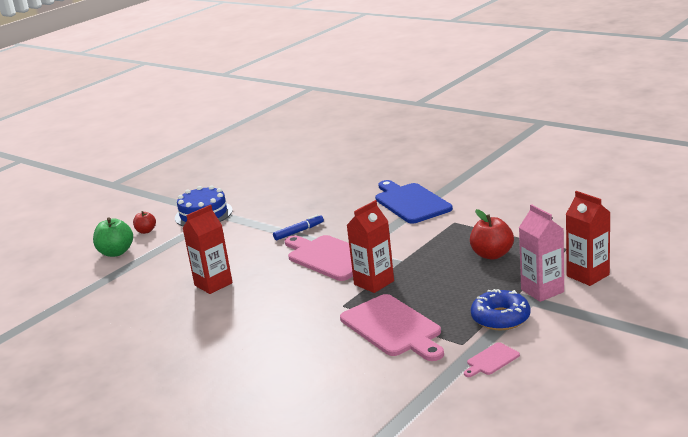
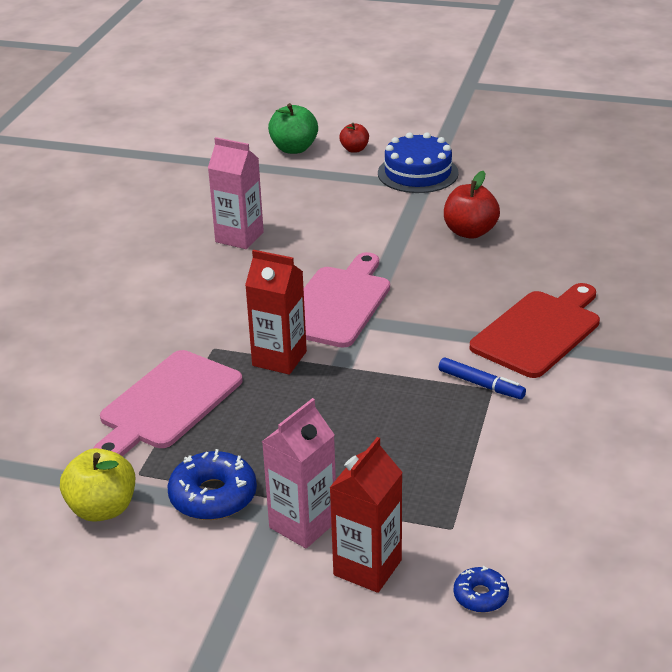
camera: 65 degrees right, 10 degrees up
(213, 284) = (239, 237): red carton -> pink carton
(299, 231) = (400, 258): blue marker -> blue marker (481, 384)
(411, 202) = (539, 331): blue cutting board -> red cutting board
(491, 360) = (102, 509): pink cutting board -> yellow apple
(492, 255) = (399, 450): red apple -> red apple (470, 232)
(622, 248) = (480, 596): none -> blue donut

